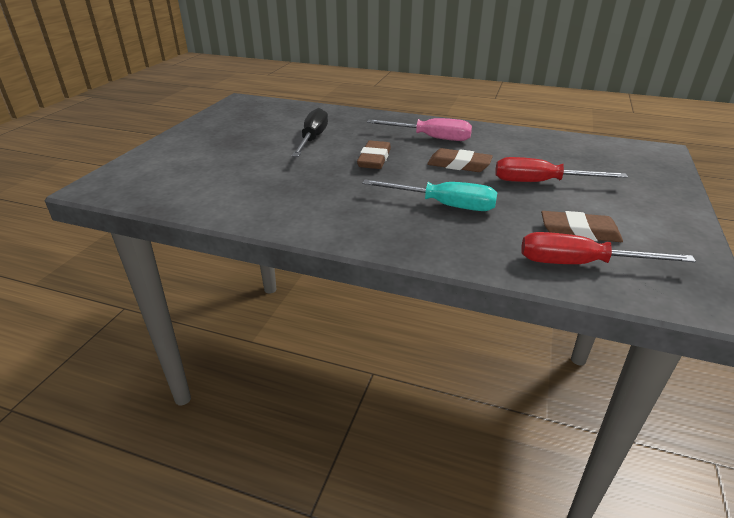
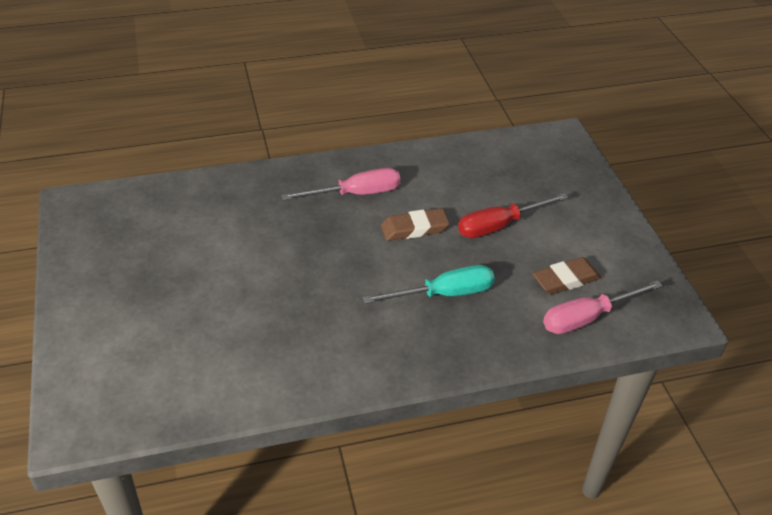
camera: 35 degrees left, 10 degrees up
(312, 139) = (236, 245): black screwdriver -> none
(374, 159) = (329, 253): brown eraser -> none
(580, 264) = (587, 318): red screwdriver -> pink screwdriver

